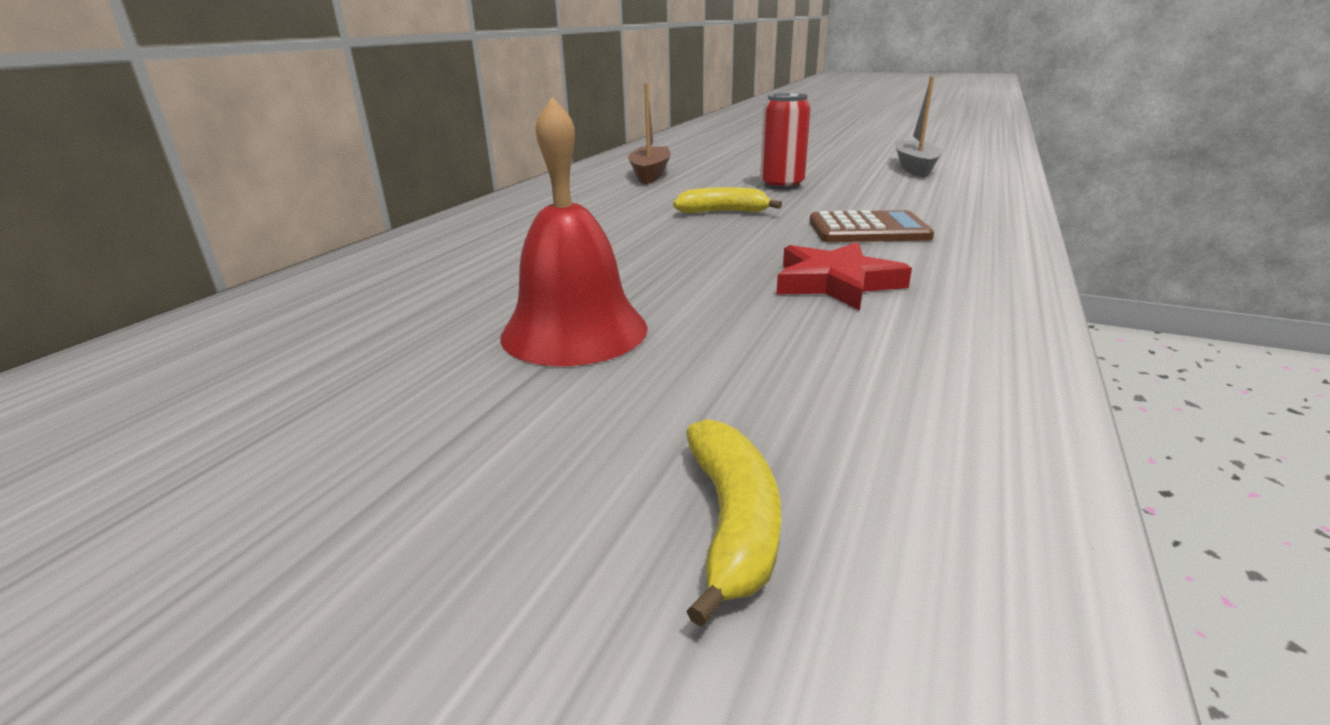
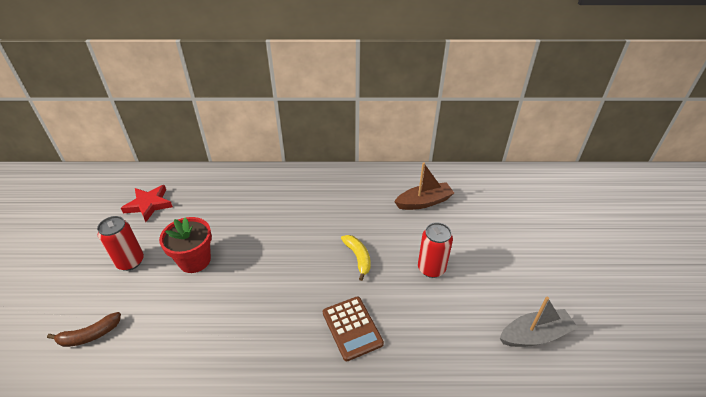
camera: 65 degrees right, 15 degrees up
(455, 426) = (130, 261): none -> red can
(574, 331) = (194, 260): red bell -> red flower pot
(732, 522) = (90, 335): yellow banana -> brown banana
(836, 283) = (262, 327): red star -> red star (149, 205)

